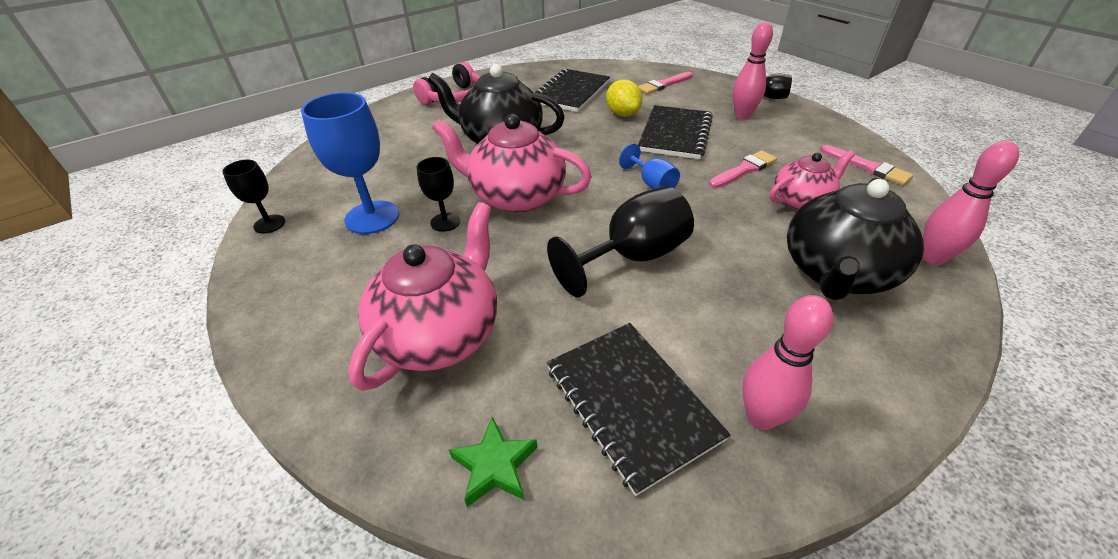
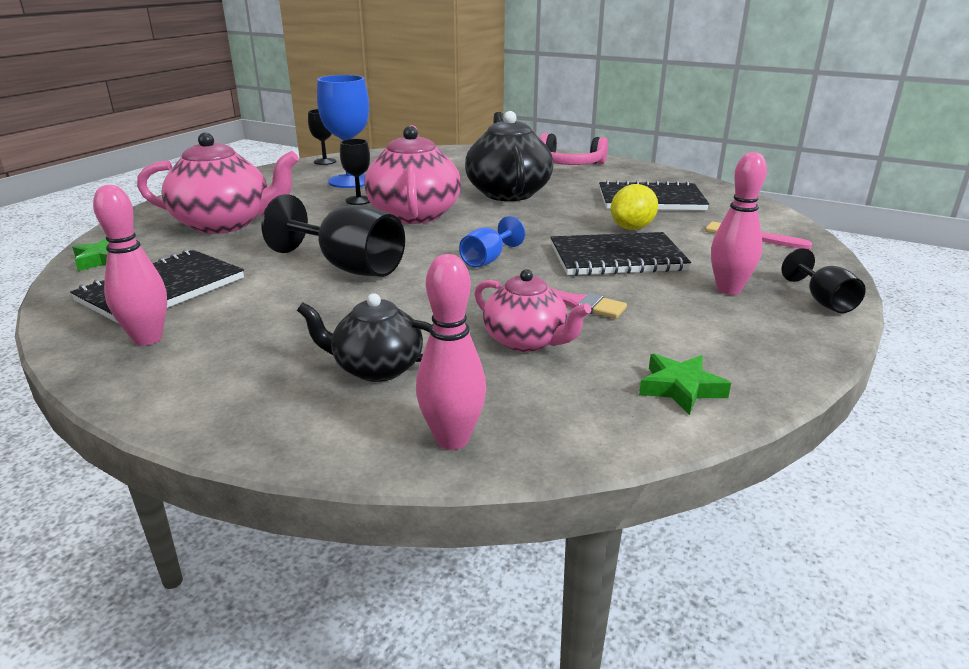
camera: 65 degrees right, 15 degrees down
(836, 273) = (376, 368): black teapot -> black teapot, size x0.60
(867, 167) = (680, 388): pink brush -> green star

